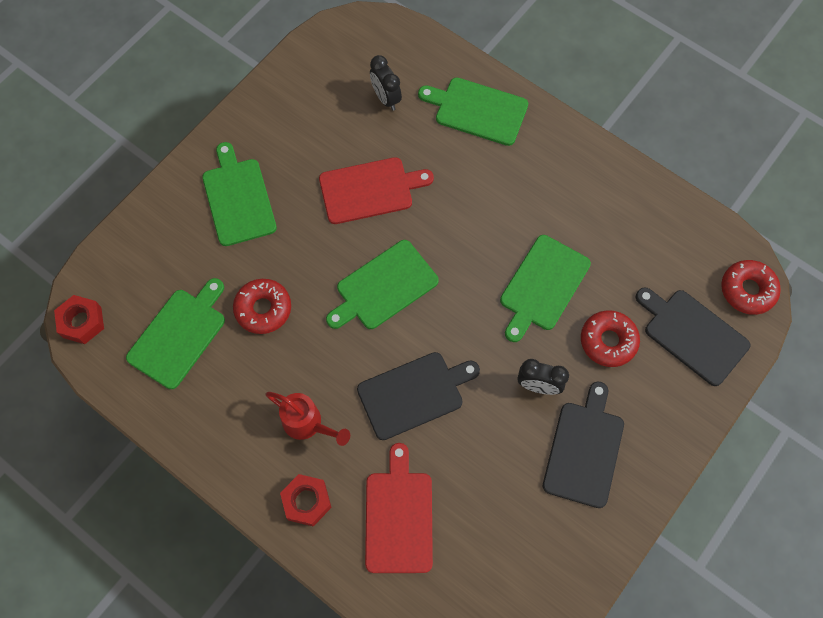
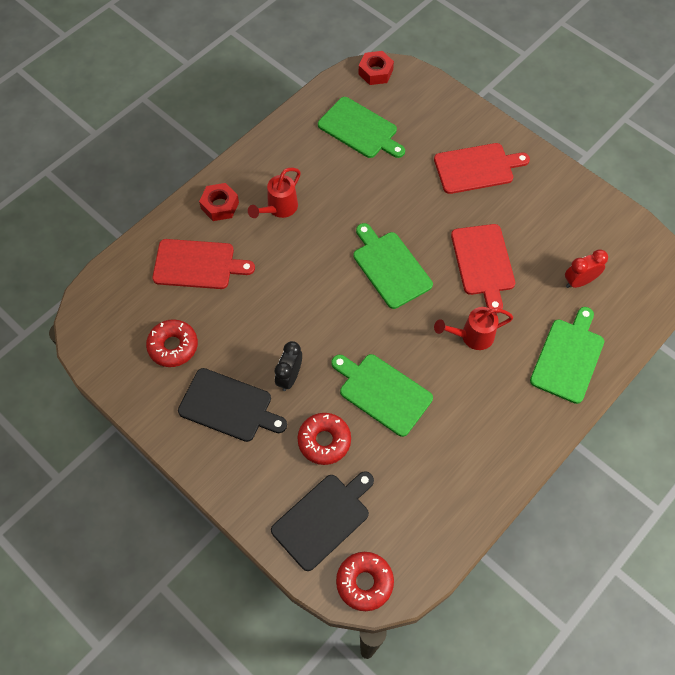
camera: 95 degrees right, 5 degrees down
(238, 198) = (477, 168): green cutting board -> red cutting board
(263, 309) = (377, 183): red donut -> red donut (173, 346)
(386, 98) = (579, 281): black clock -> red clock
(414, 394) = (294, 282): black cutting board -> none
(464, 200) = (471, 336): none -> red watering can

